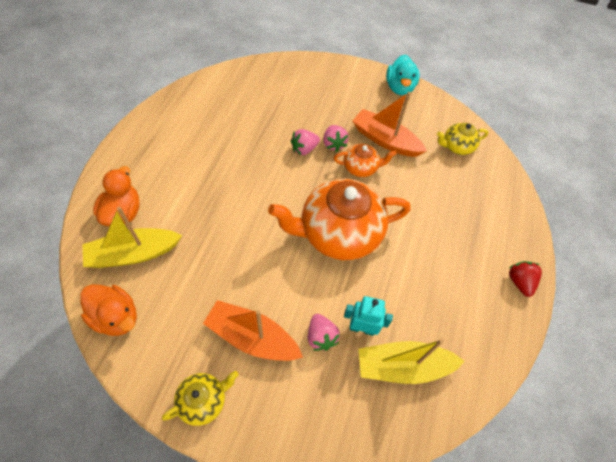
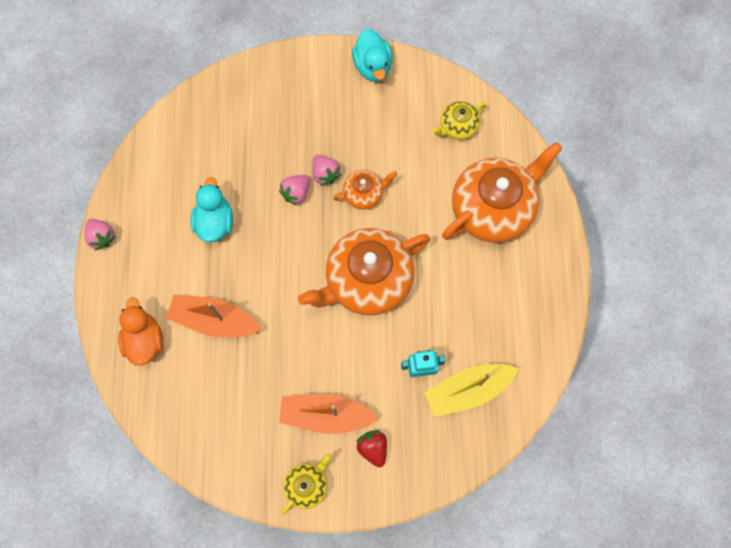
camera: 15 degrees left, 15 degrees up
(116, 317) = (195, 444): orange duck -> none
(133, 254) = (178, 378): yellow boat -> none
(228, 147) = (215, 222): none -> turquoise duck
(321, 337) = (387, 391): pink strawberry -> pink strawberry (101, 237)
(385, 140) = (379, 147): orange boat -> orange boat (214, 320)
(472, 215) = (493, 208): none -> orange teapot
(519, 282) = (554, 266): red strawberry -> red strawberry (373, 448)

